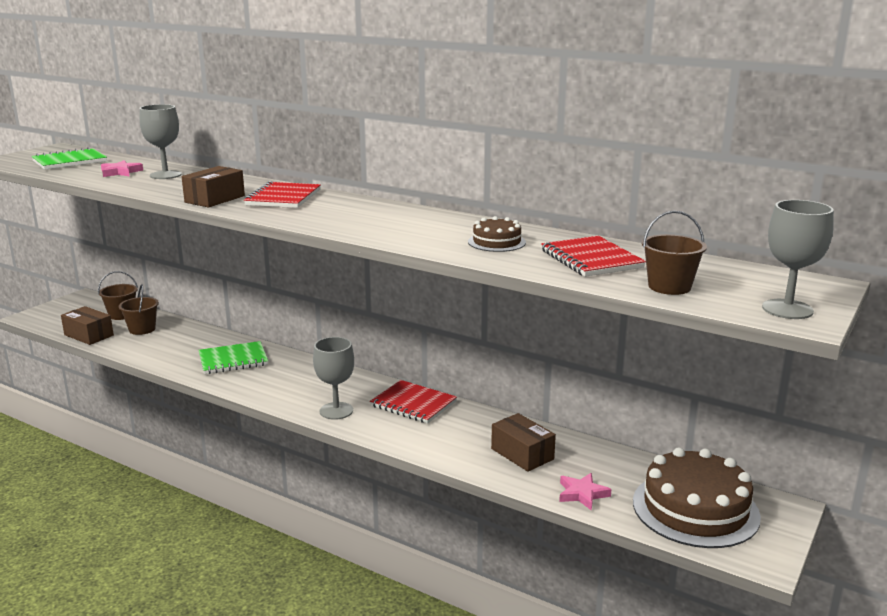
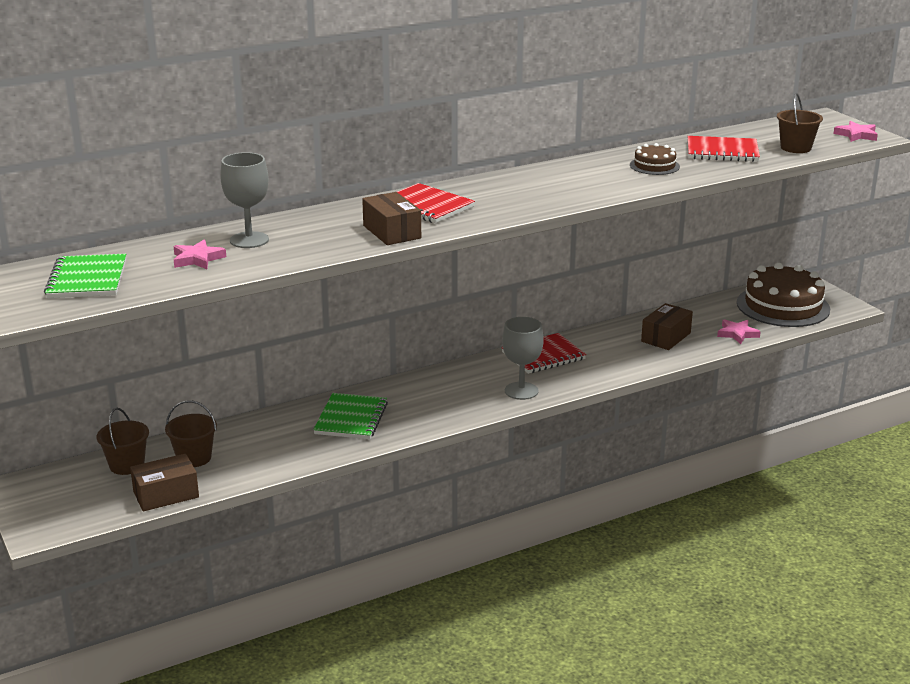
camera: 60 degrees left, 5 degrees up
(522, 454) = (665, 337): brown box -> brown box turned 45 degrees counterclockwise
(787, 309) = (856, 135): grey goblet -> pink star

